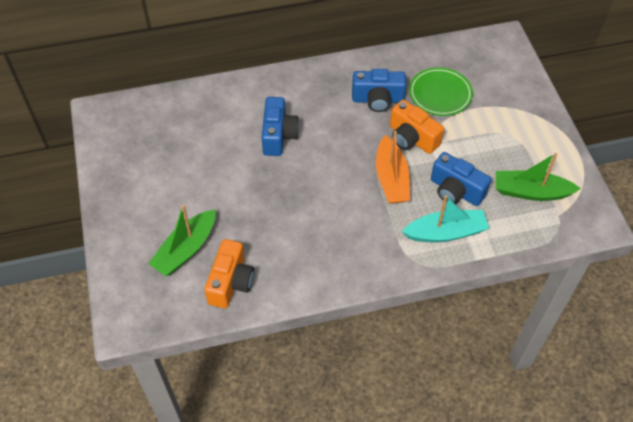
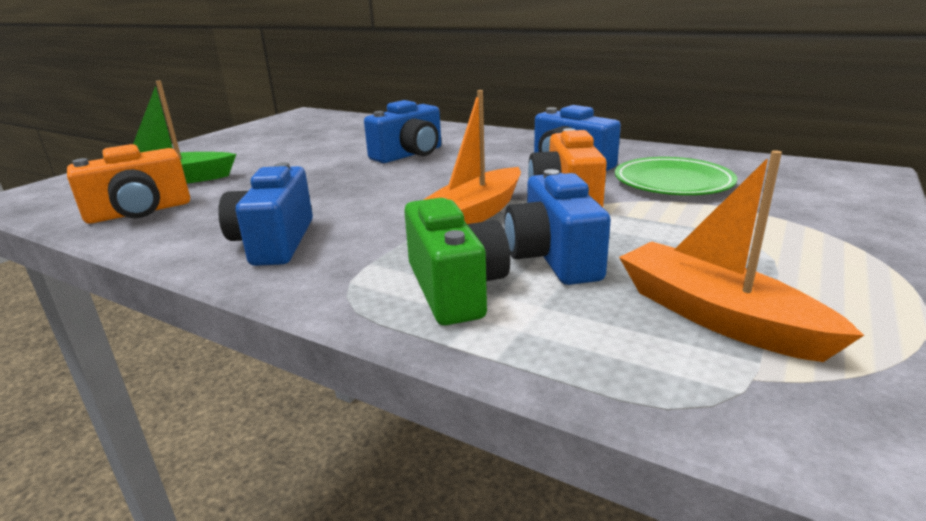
camera: 45 degrees right, 30 degrees down
(340, 255) = (274, 242): none -> blue camera
(445, 232) = (455, 288): turquoise boat -> green camera
(531, 192) = (716, 316): green boat -> orange boat

